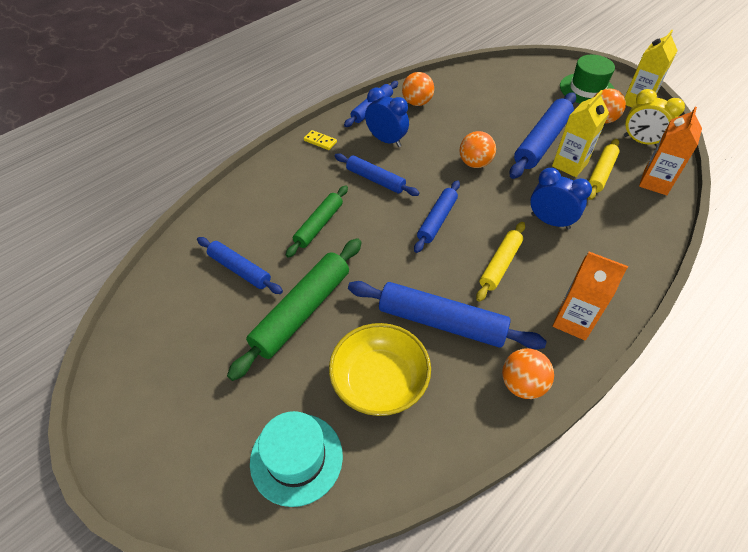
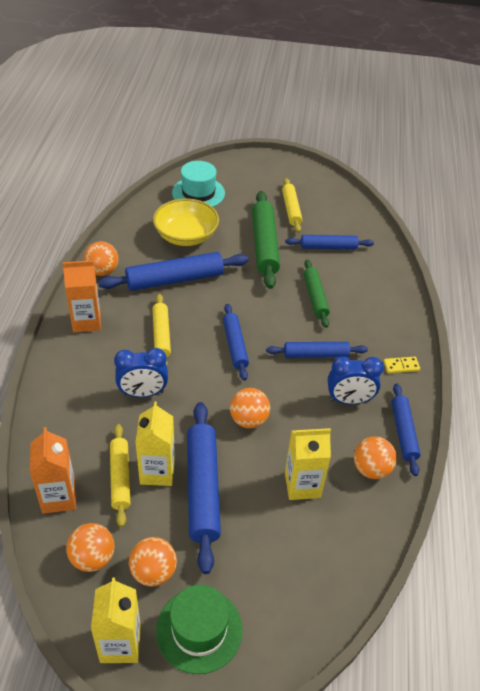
camera: 140 degrees right, 5 degrees down
(214, 346) = (291, 209): none -> yellow rolling pin
(471, 115) = (302, 485): none -> yellow carton
(640, 141) = (92, 558): yellow clock -> orange ball

